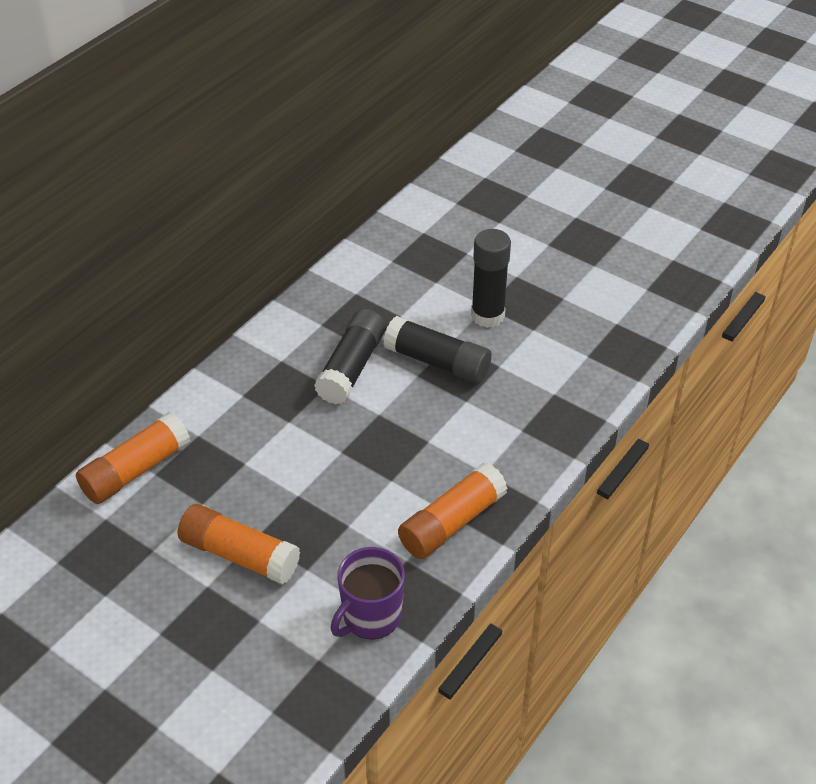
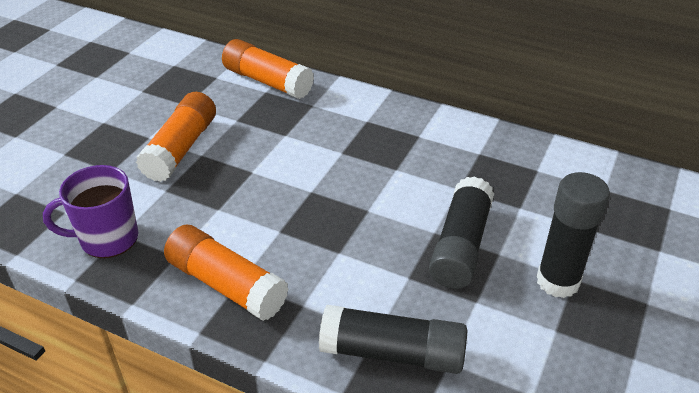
camera: 80 degrees right, 5 degrees down
(352, 367) = (427, 182): black glue stick -> black glue stick (393, 353)
(371, 617) = (107, 239): purple mug -> purple mug turned 45 degrees counterclockwise

